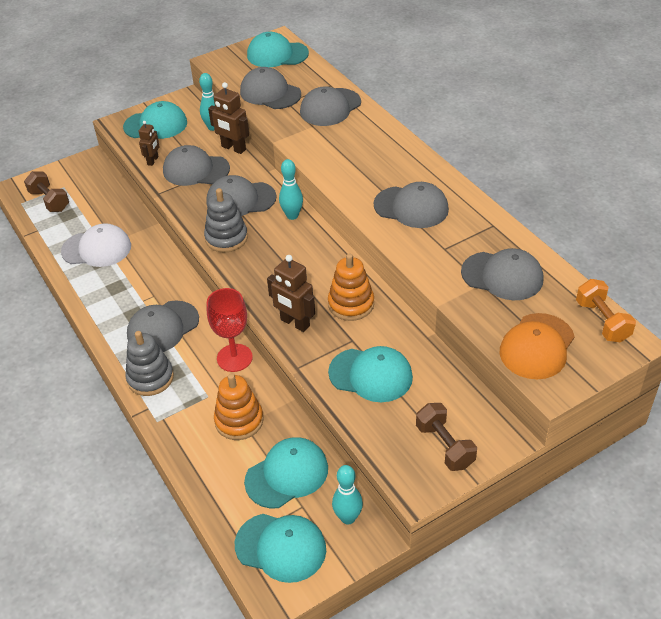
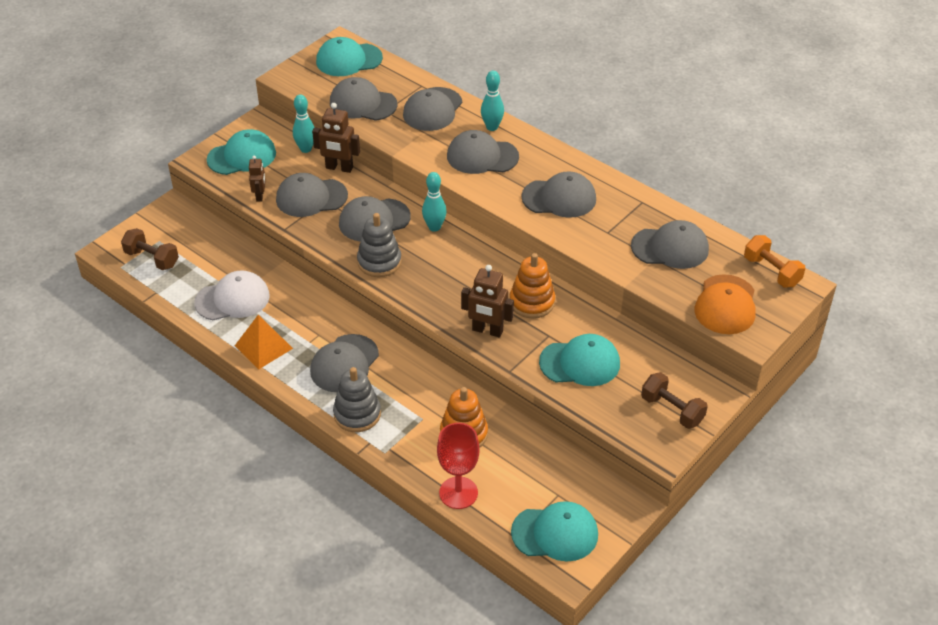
camera: 20 degrees left, 0 degrees up
(100, 297) = (263, 347): none -> orange pyramid
(234, 358) = (431, 377): red goblet -> red goblet (458, 493)
(287, 474) = (531, 471): turquoise cap -> none
(348, 518) = (603, 494): turquoise bowling pin -> turquoise bowling pin (492, 127)
(355, 156) = (482, 156): none -> grey cap

